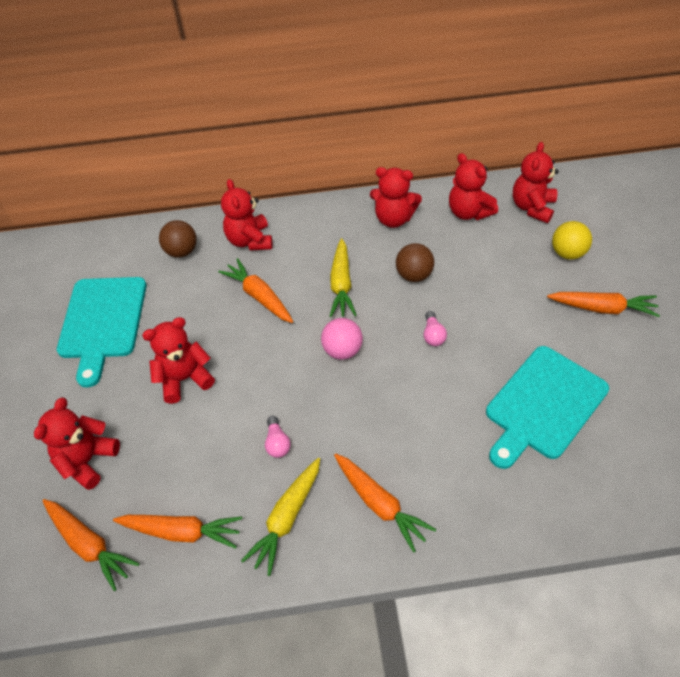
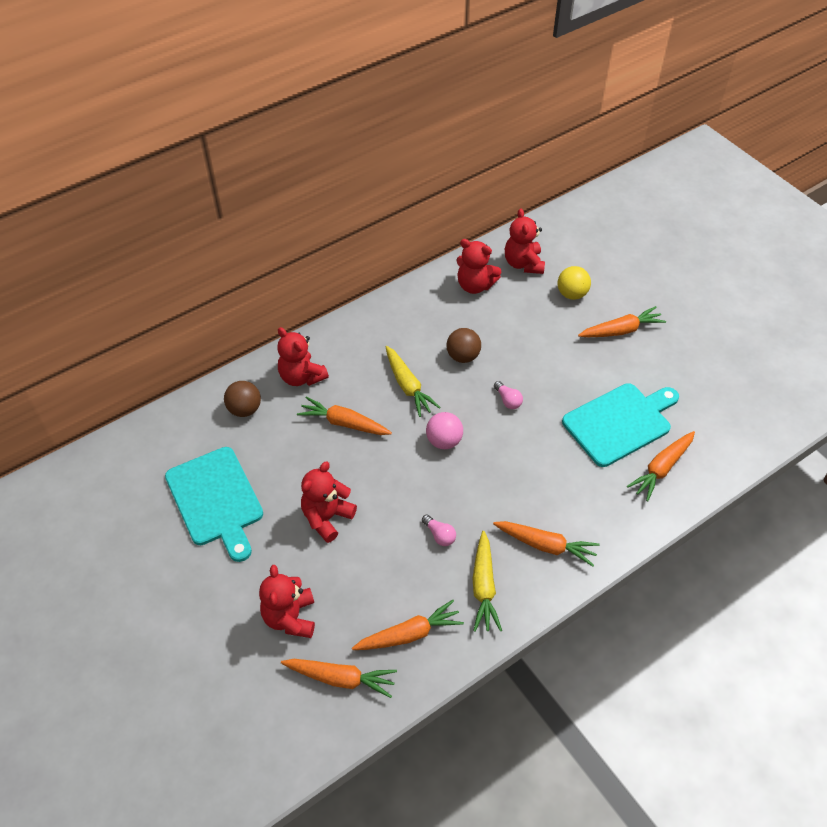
camera: 30 degrees left, 0 degrees up
(393, 219) = (416, 312): red teddy bear -> none
(543, 405) = (620, 422): turquoise cutting board -> turquoise cutting board turned 135 degrees counterclockwise
(564, 476) = (661, 468): none -> orange carrot

